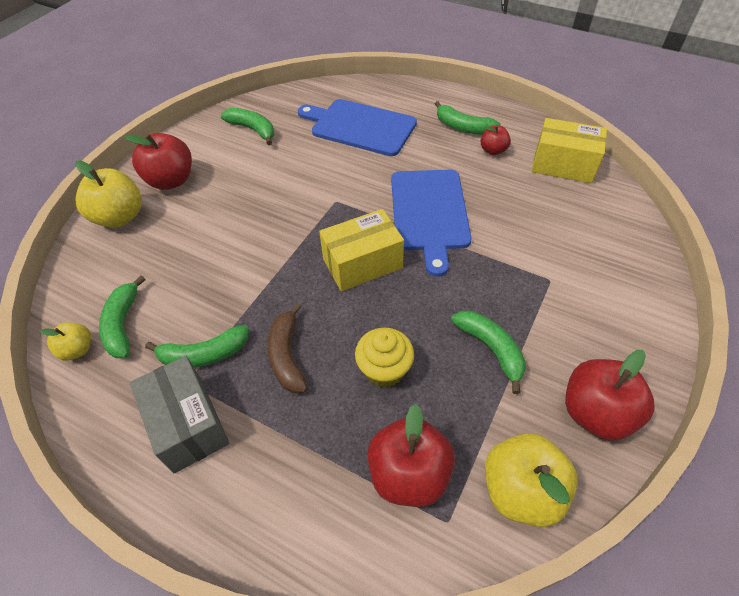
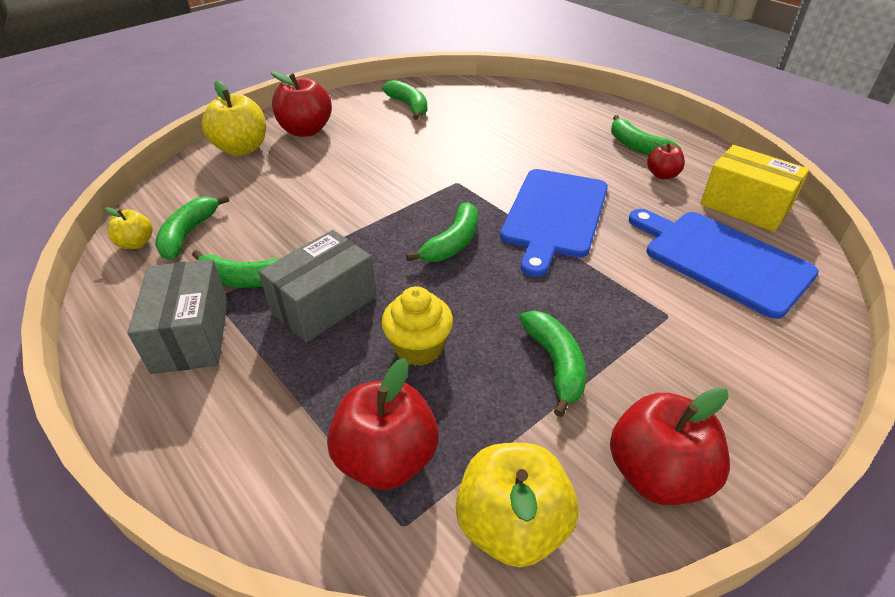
camera: 20 degrees right, 10 degrees down
(287, 356) = (324, 304): brown banana -> grey box
(360, 126) = (520, 124): blue cutting board -> blue cutting board (722, 259)
(362, 263) = (453, 243): yellow box -> green banana

